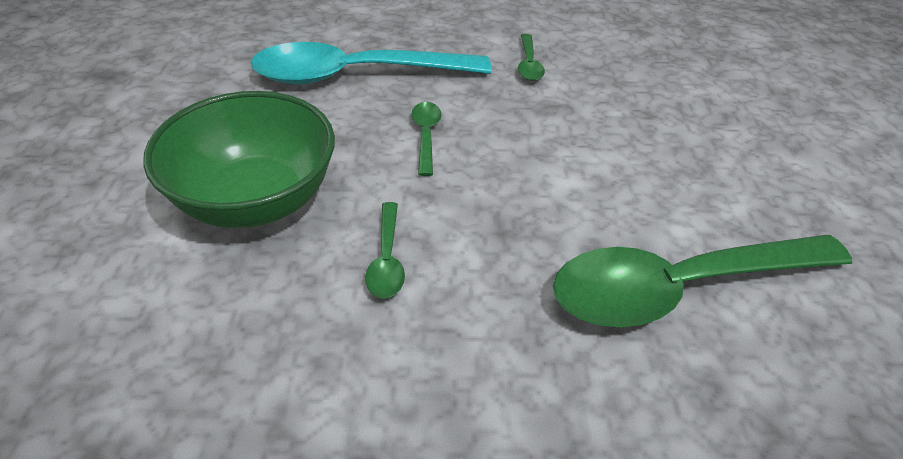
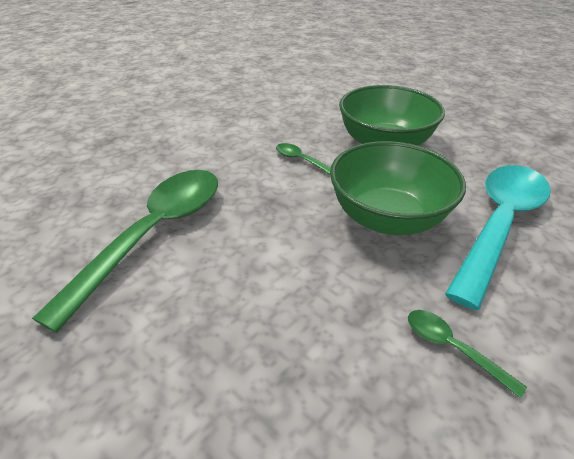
camera: 135 degrees right, 5 degrees down
(426, 136) = (387, 218): green spoon -> green bowl

